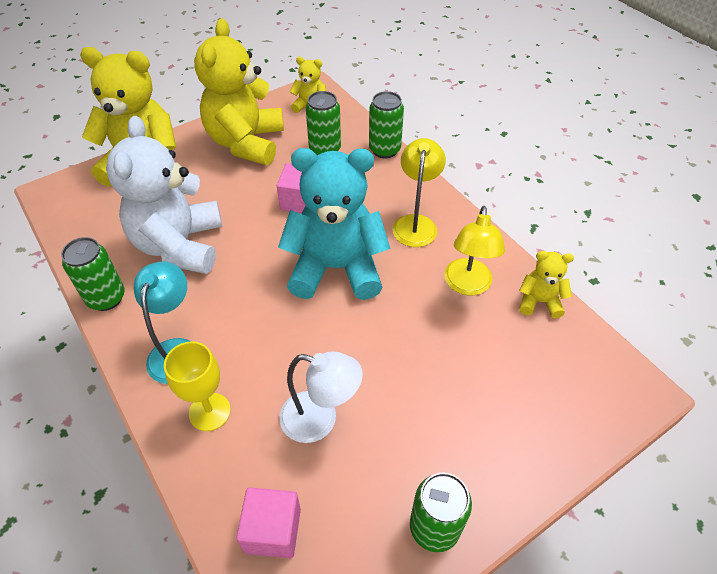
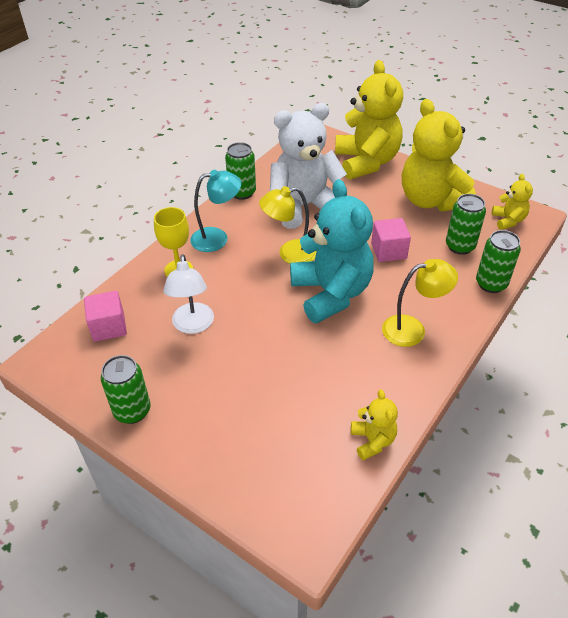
camera: 70 degrees right, 5 degrees down
(246, 143) = (431, 200): yellow teddy bear -> yellow teddy bear turned 105 degrees counterclockwise
(467, 285) = (361, 382): yellow lamp -> yellow lamp (289, 254)

